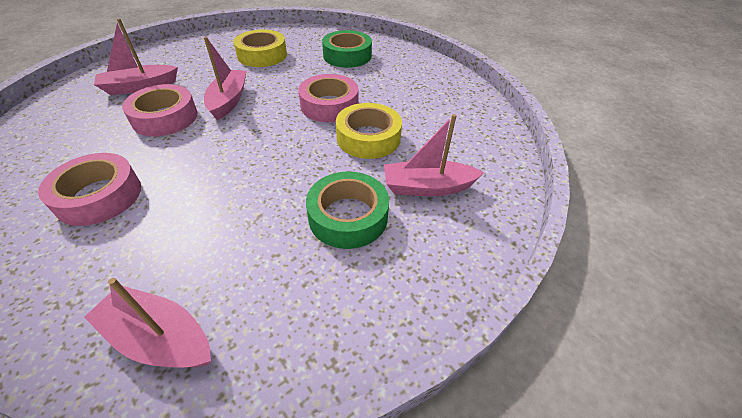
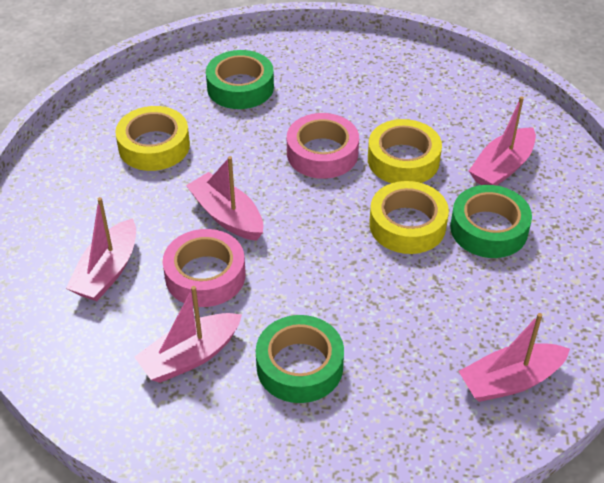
camera: 45 degrees left, 0 degrees up
(80, 146) = (190, 356): none -> pink boat
(99, 196) = (299, 366): pink tape -> green tape
(302, 172) = (407, 225): none -> yellow tape

